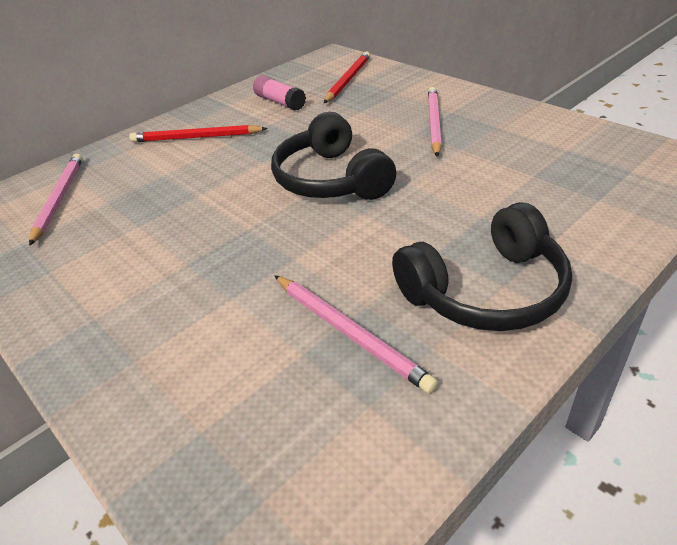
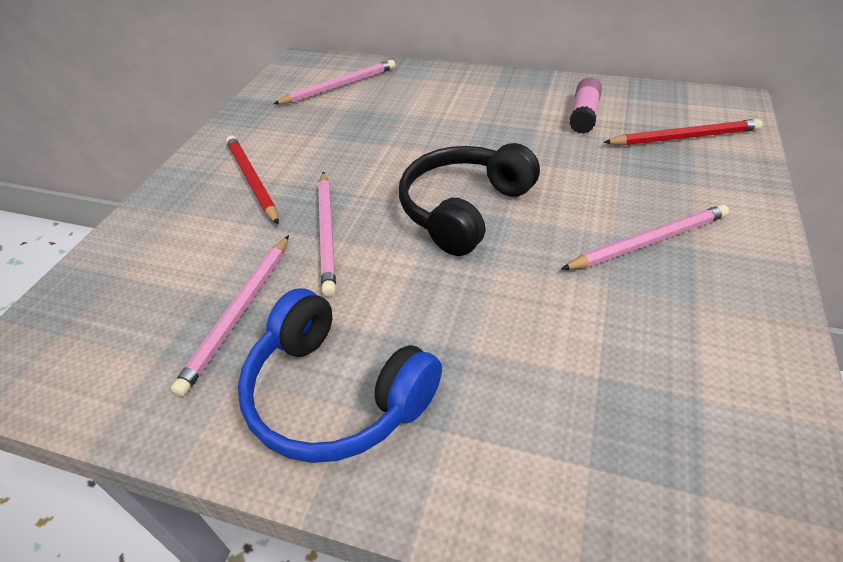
camera: 60 degrees right, 5 degrees up
(196, 137) = (473, 101): red pencil -> red pencil (252, 180)
(288, 255) = (327, 233): none -> pink pencil
(485, 290) = (336, 394): black headphones -> blue headphones

